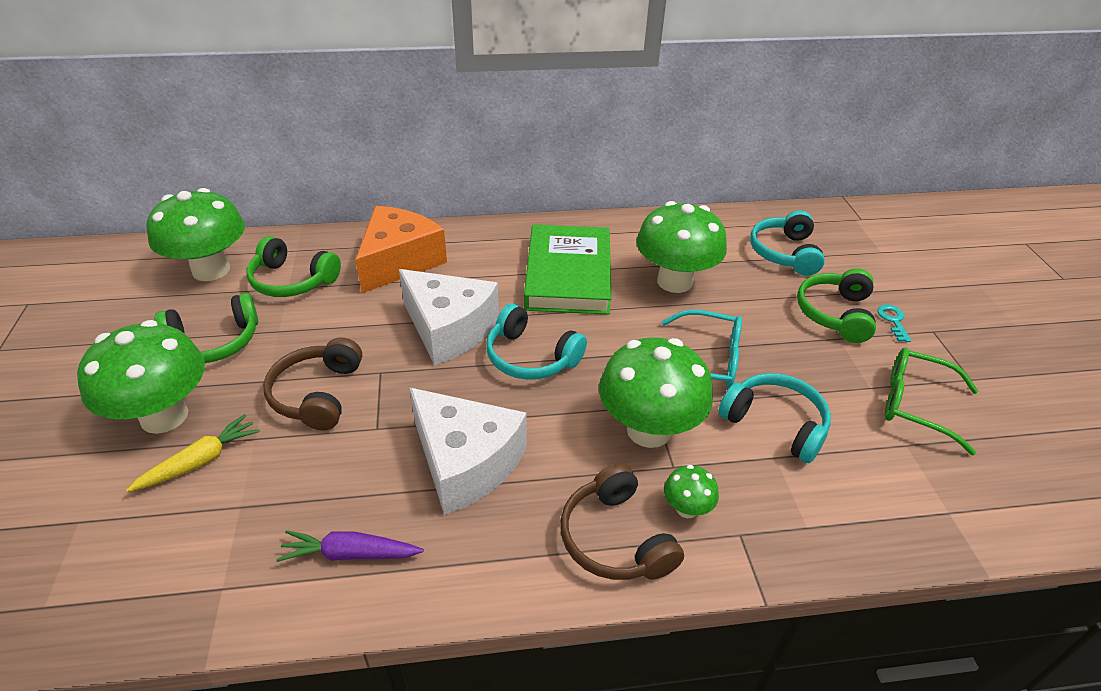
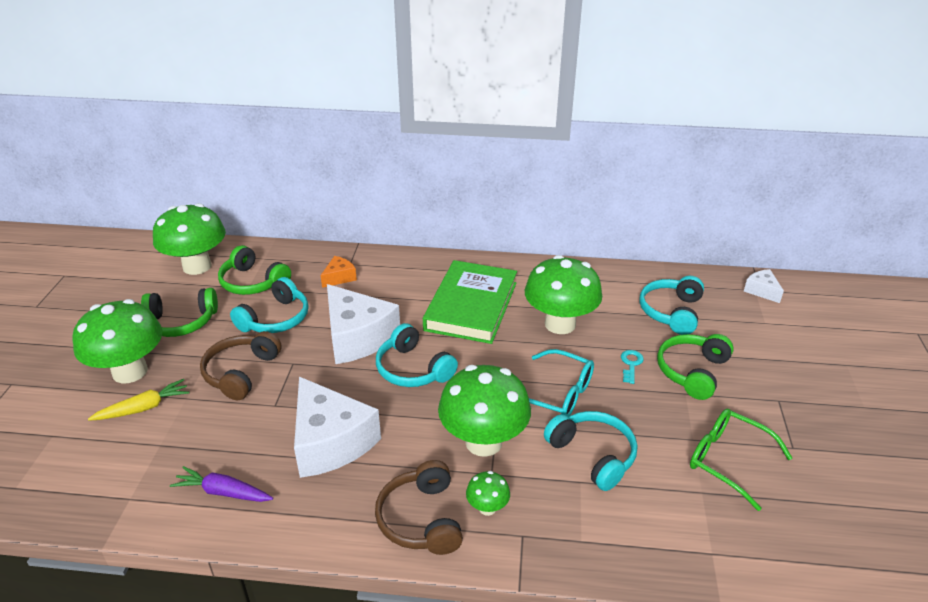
camera: 15 degrees right, 5 degrees down
(338, 321) = (275, 319): none -> turquoise headphones
(399, 261) = (339, 277): orange cheese -> orange cheese, size x0.46
(862, 219) = (761, 291): none -> white cheese
(893, 321) = (744, 385): turquoise key -> turquoise key (631, 364)

